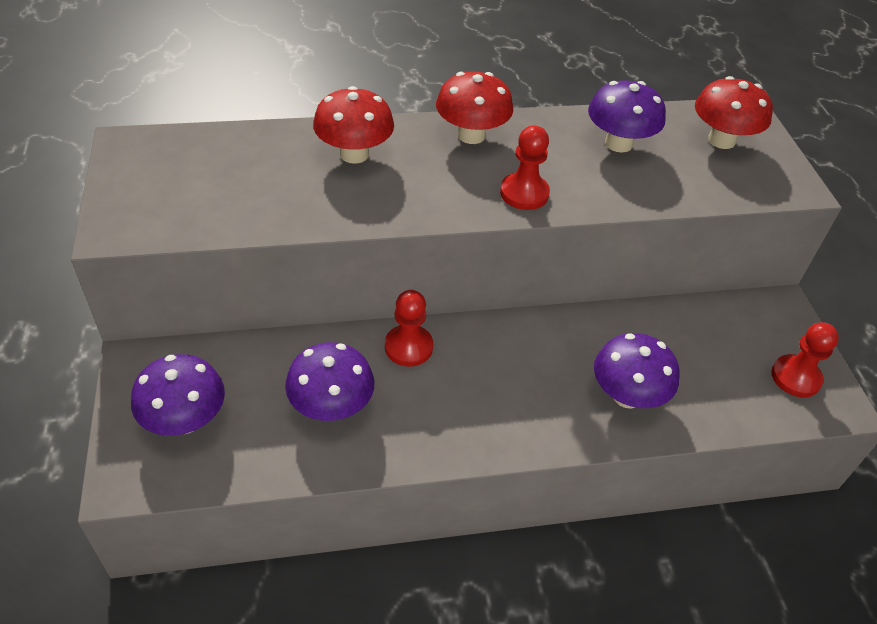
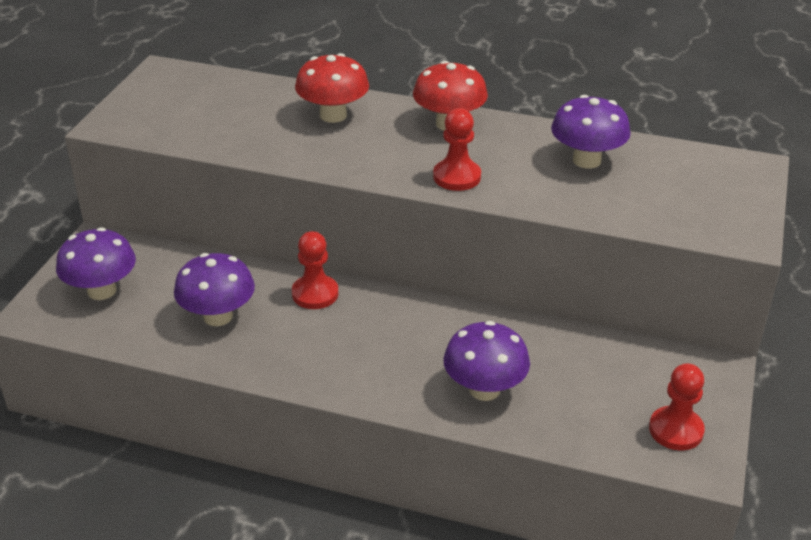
camera: 30 degrees right, 10 degrees down
(721, 140) = (700, 181): red mushroom -> none

